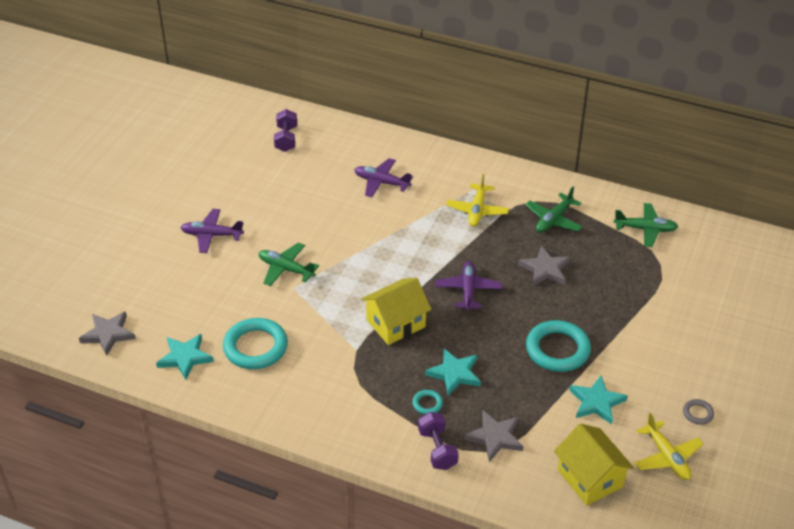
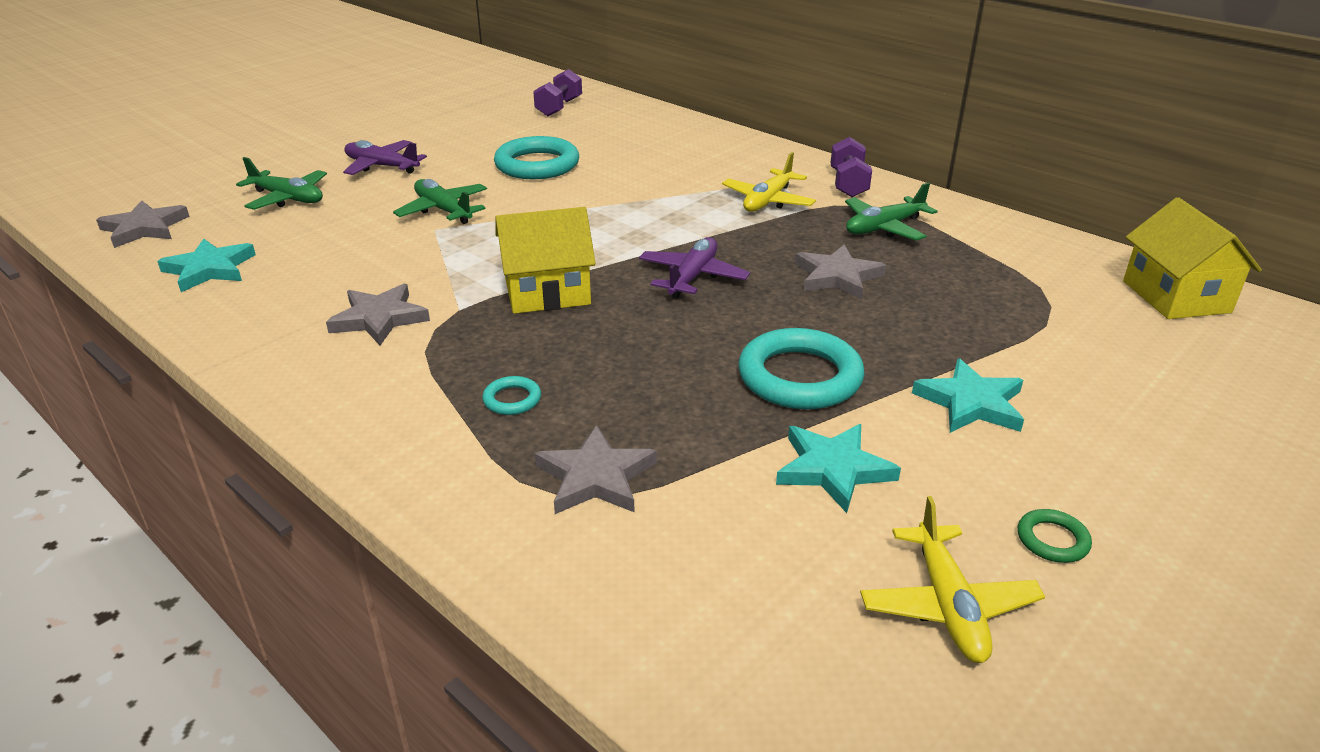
camera: 20 degrees right, 10 degrees down
(255, 347) = (316, 277): turquoise ring -> turquoise ring (537, 165)
(318, 368) = (379, 318): none -> grey star
(381, 182) = (649, 157): purple plane -> none
(437, 449) = (474, 469): purple dumbbell -> purple dumbbell (848, 184)
(454, 374) = (592, 370): turquoise star -> turquoise star (971, 403)
(590, 478) = (747, 599): yellow house -> yellow house (1175, 296)
(645, 229) = (1039, 262): green plane -> green plane (288, 198)
(698, 413) = (1052, 540): grey ring -> green ring

